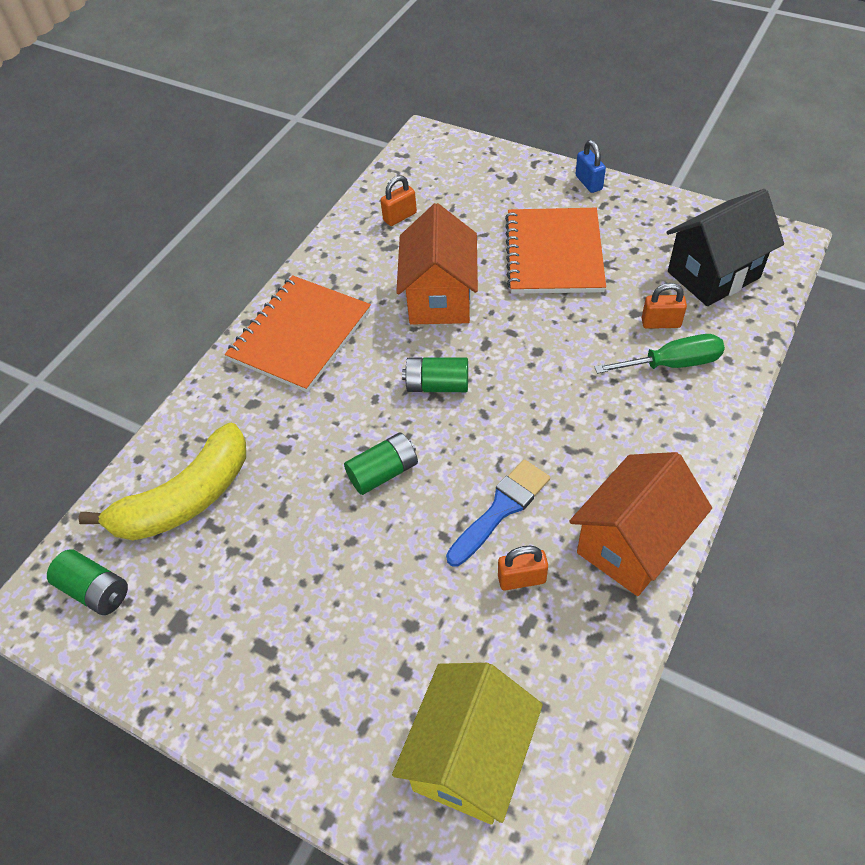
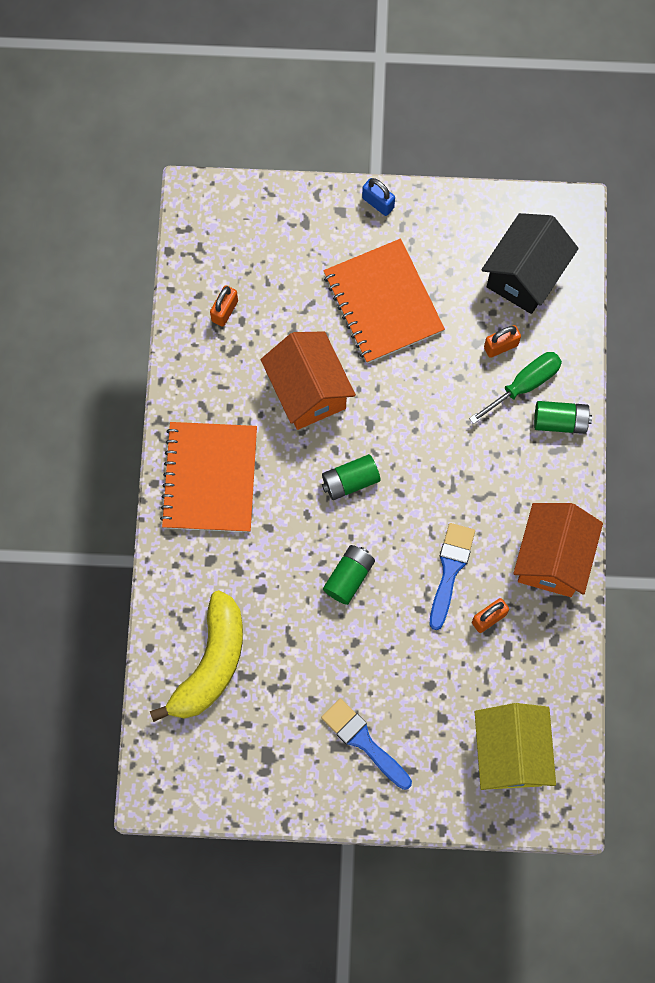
camera: 30 degrees left, 20 degrees up
(95, 590) = (192, 761): green battery -> green battery (560, 421)
(295, 656) = (363, 741): none -> blue brush

